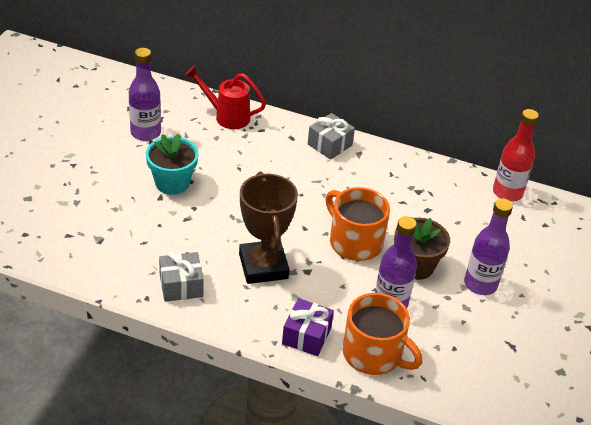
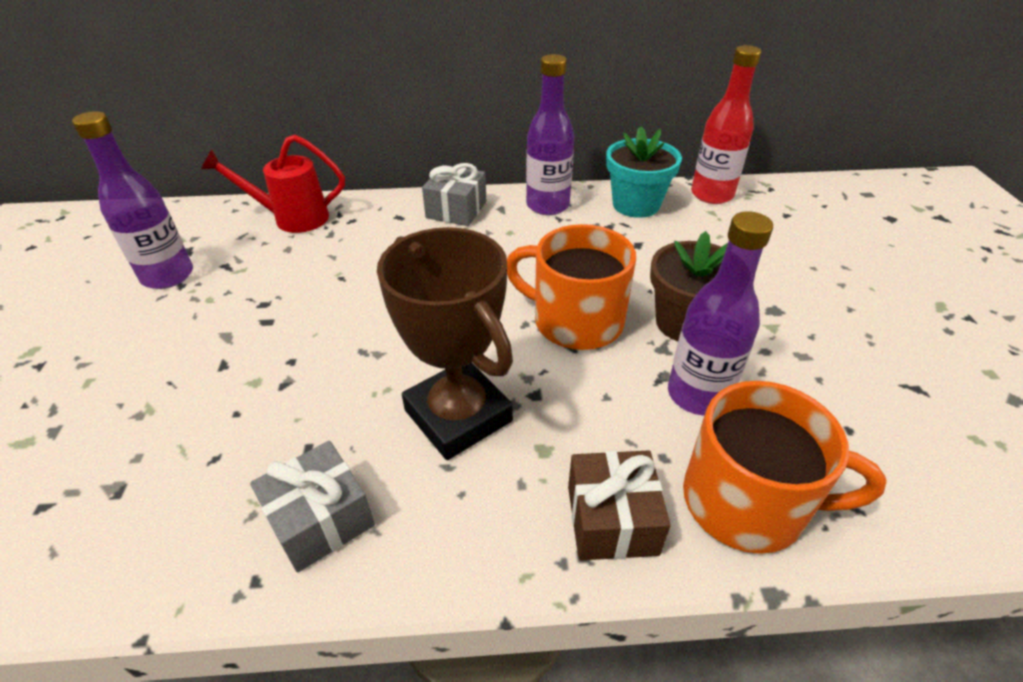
camera: 20 degrees left, 0 degrees up
(172, 183) = (237, 334): turquoise flower pot -> turquoise flower pot (636, 205)
(306, 336) = (611, 519): purple gift -> brown gift
(480, 284) = (789, 315): purple bottle -> purple bottle (547, 205)

